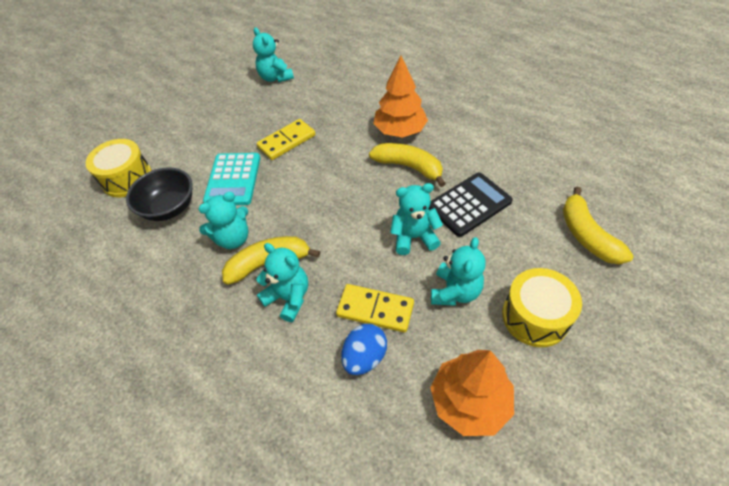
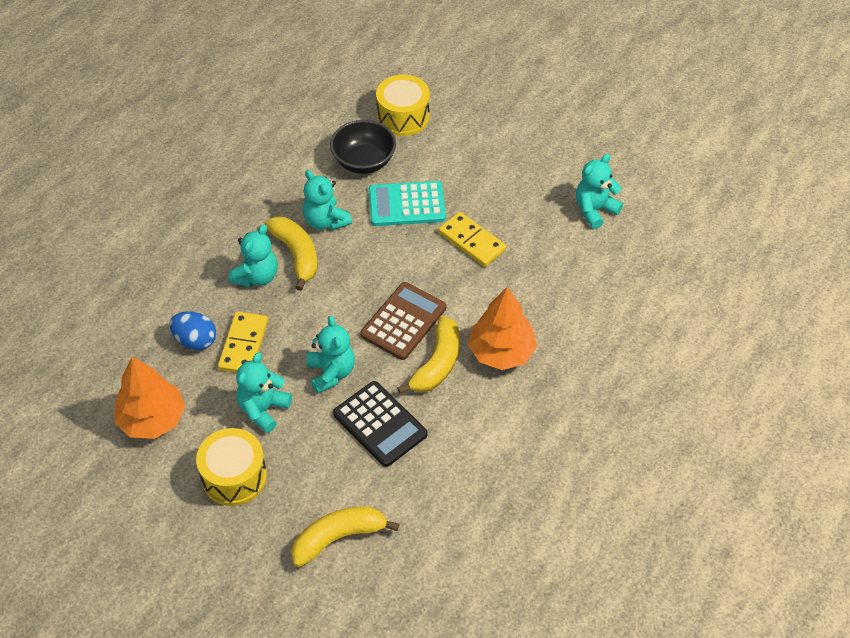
camera: 80 degrees right, 0 degrees up
(362, 186) = (403, 321): none -> brown calculator
(455, 291) = (263, 409): turquoise teddy bear -> turquoise teddy bear turned 105 degrees clockwise

